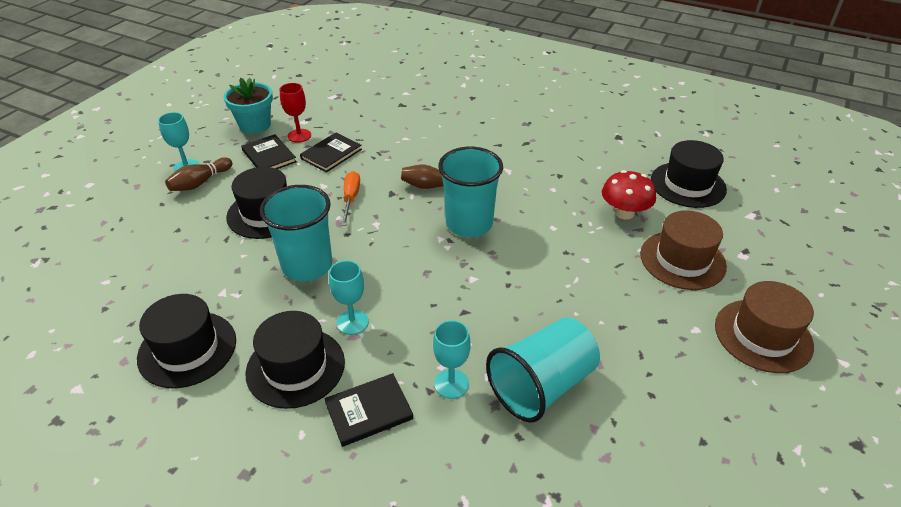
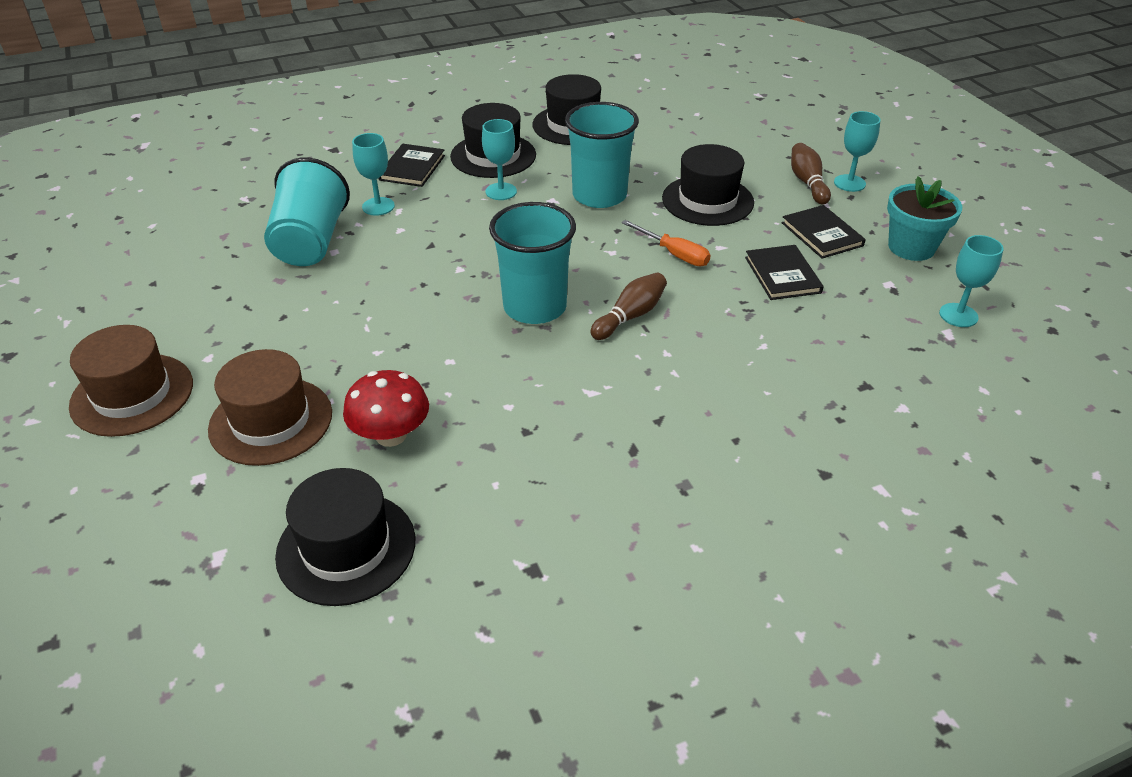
camera: 130 degrees right, 0 degrees up
(269, 156) = (822, 234): black book -> black book turned 60 degrees clockwise
(299, 135) = (852, 268): red goblet -> none
(313, 97) = (958, 315): none -> turquoise goblet

